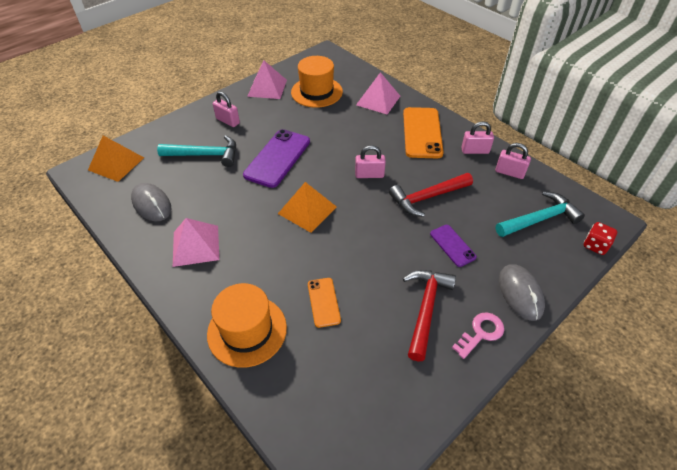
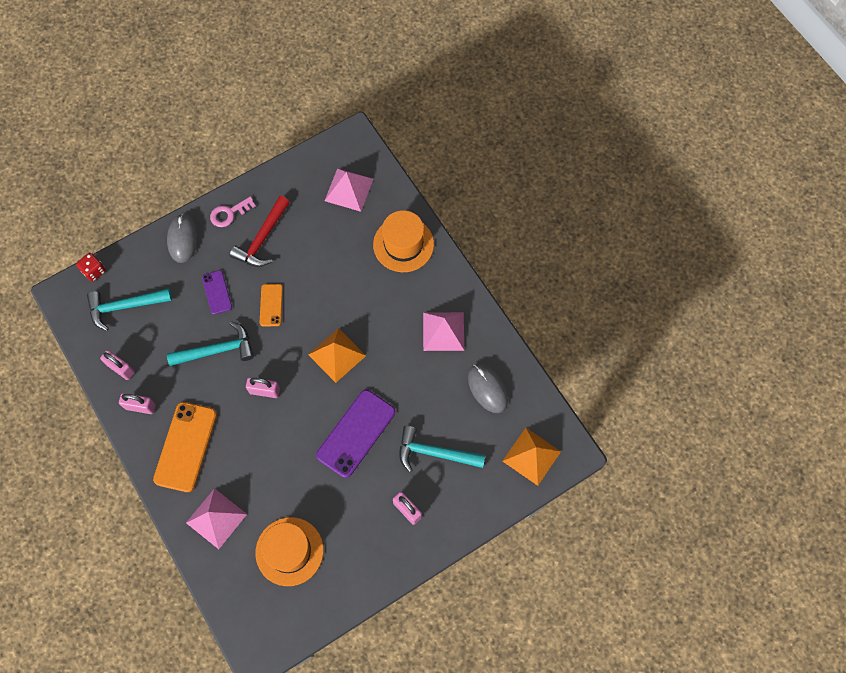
camera: 170 degrees left, 20 degrees up
(267, 88) = (352, 573): pink pyramid -> pink pyramid (349, 189)
(323, 302) = (341, 258): orange phone -> orange phone (271, 305)
(427, 197) = (217, 350): red hammer -> turquoise hammer

